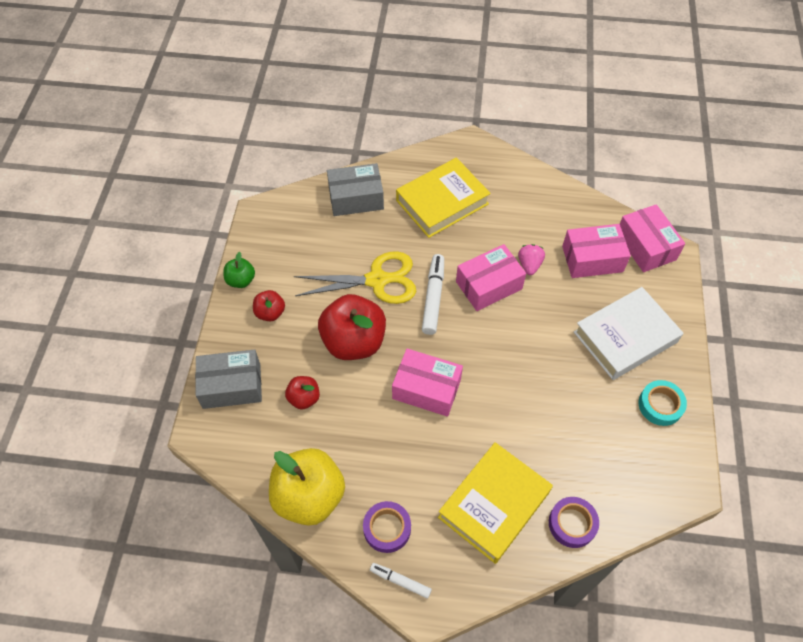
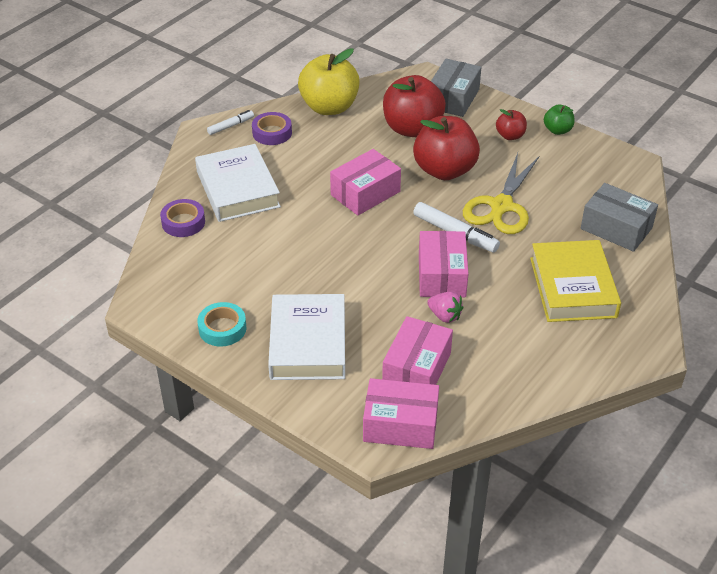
camera: 120 degrees right, 15 degrees down
(304, 398) = (412, 128): red apple -> red apple, size x2.04
(356, 198) = (616, 228): grey box -> grey box turned 75 degrees counterclockwise
(494, 504) = (238, 189): yellow book -> white book

